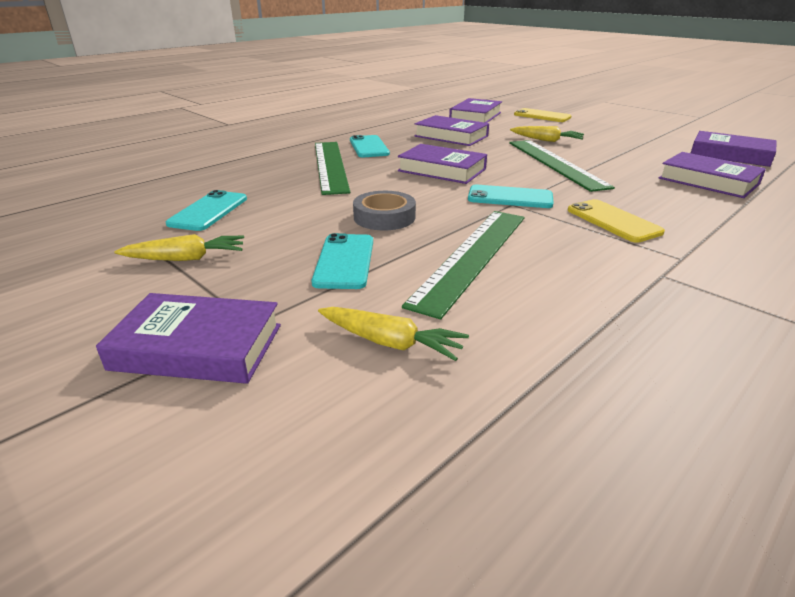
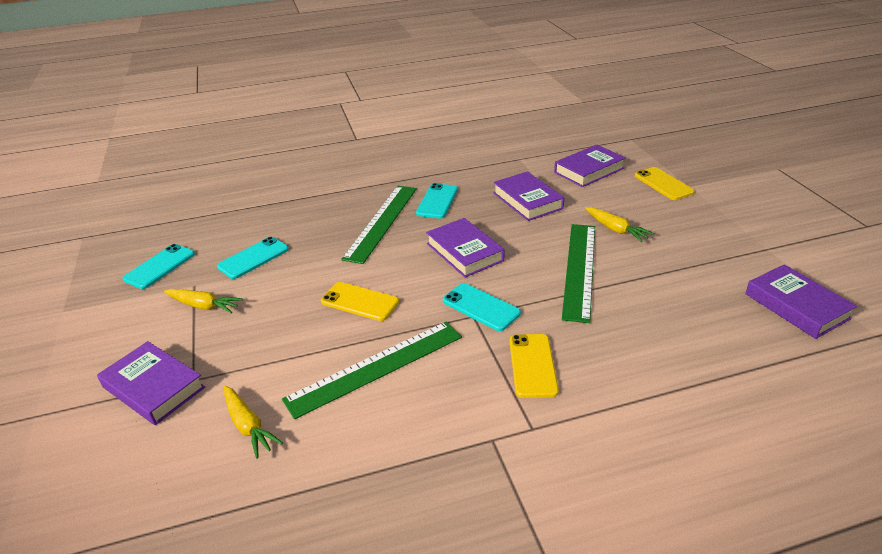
camera: 30 degrees right, 5 degrees up
(344, 261) = (290, 342): turquoise phone -> turquoise phone (160, 266)
(384, 217) = (360, 302): grey tape -> yellow phone
(708, 181) = (703, 341): purple book -> none

